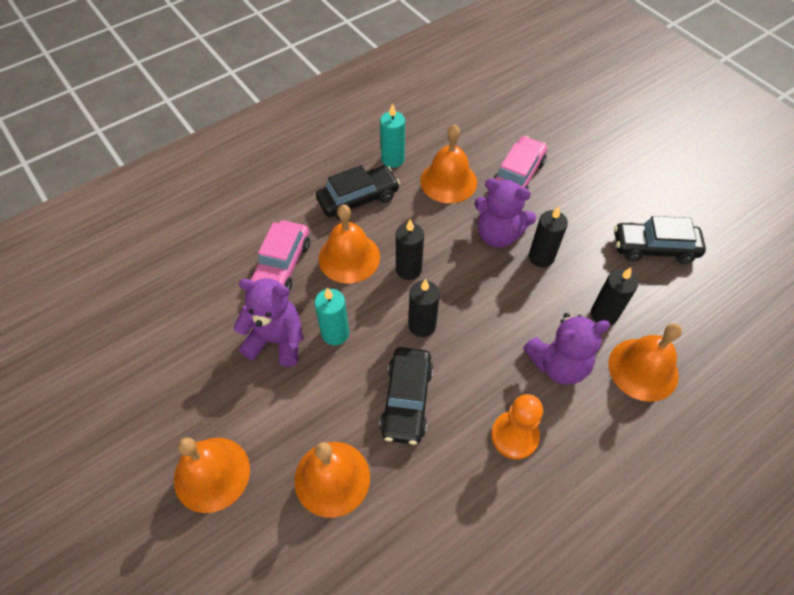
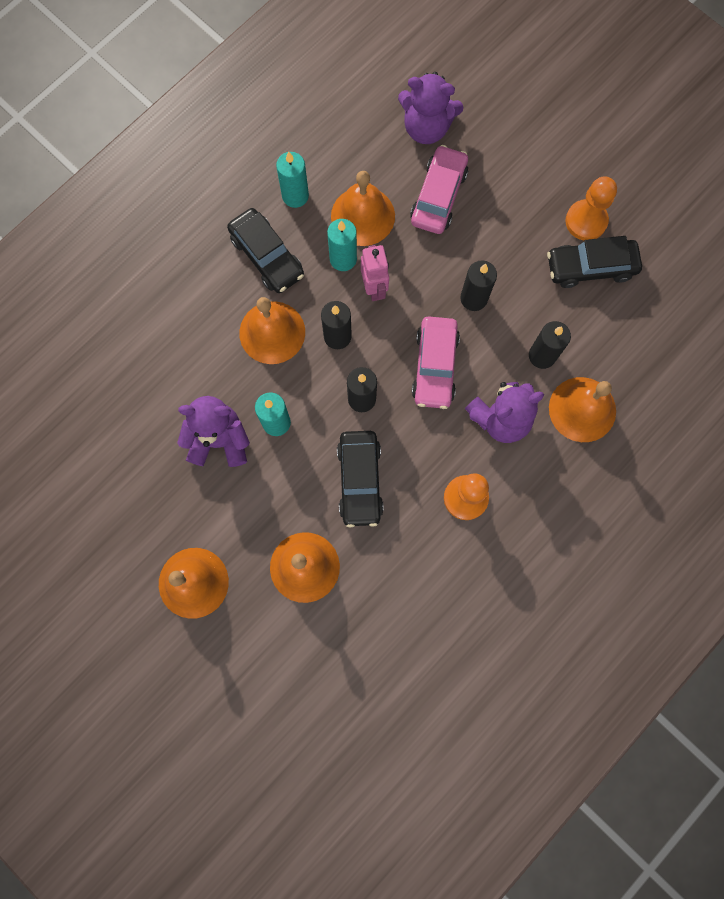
camera: 10 degrees left, 20 degrees up
(281, 266) = (203, 354): pink car -> pink car (434, 366)
(358, 199) = (267, 256): black car -> black car turned 90 degrees clockwise
(425, 210) = (343, 259): none -> turquoise candle
(450, 236) = (374, 288): none -> pink robot
(498, 234) = (426, 277): purple teddy bear -> purple teddy bear (426, 127)
(650, 212) = (586, 221): none -> orange pawn

